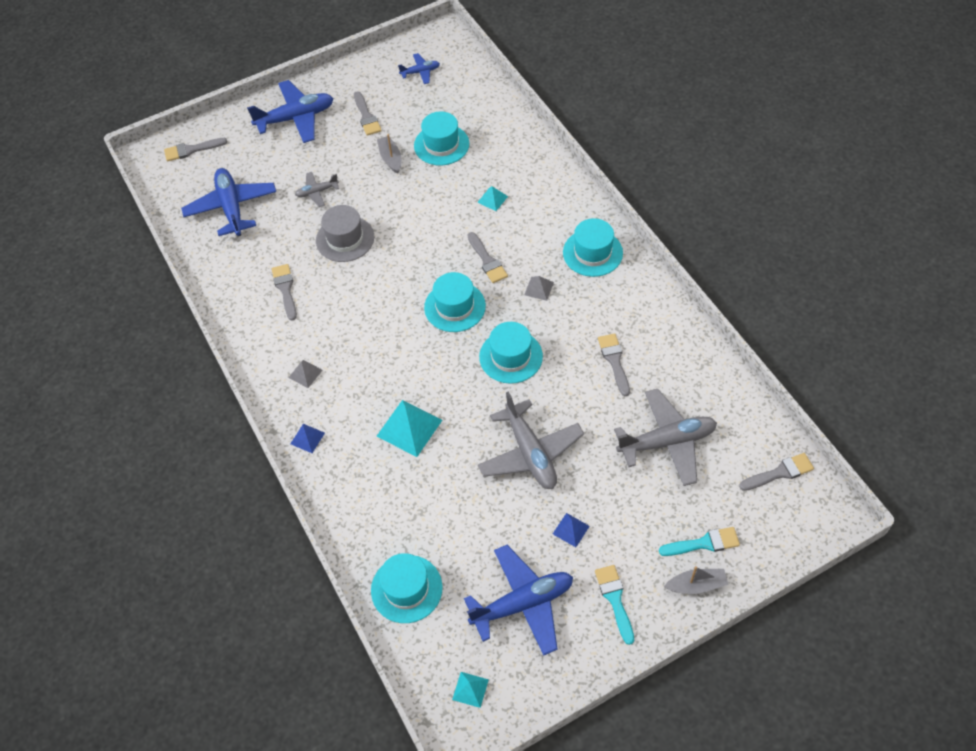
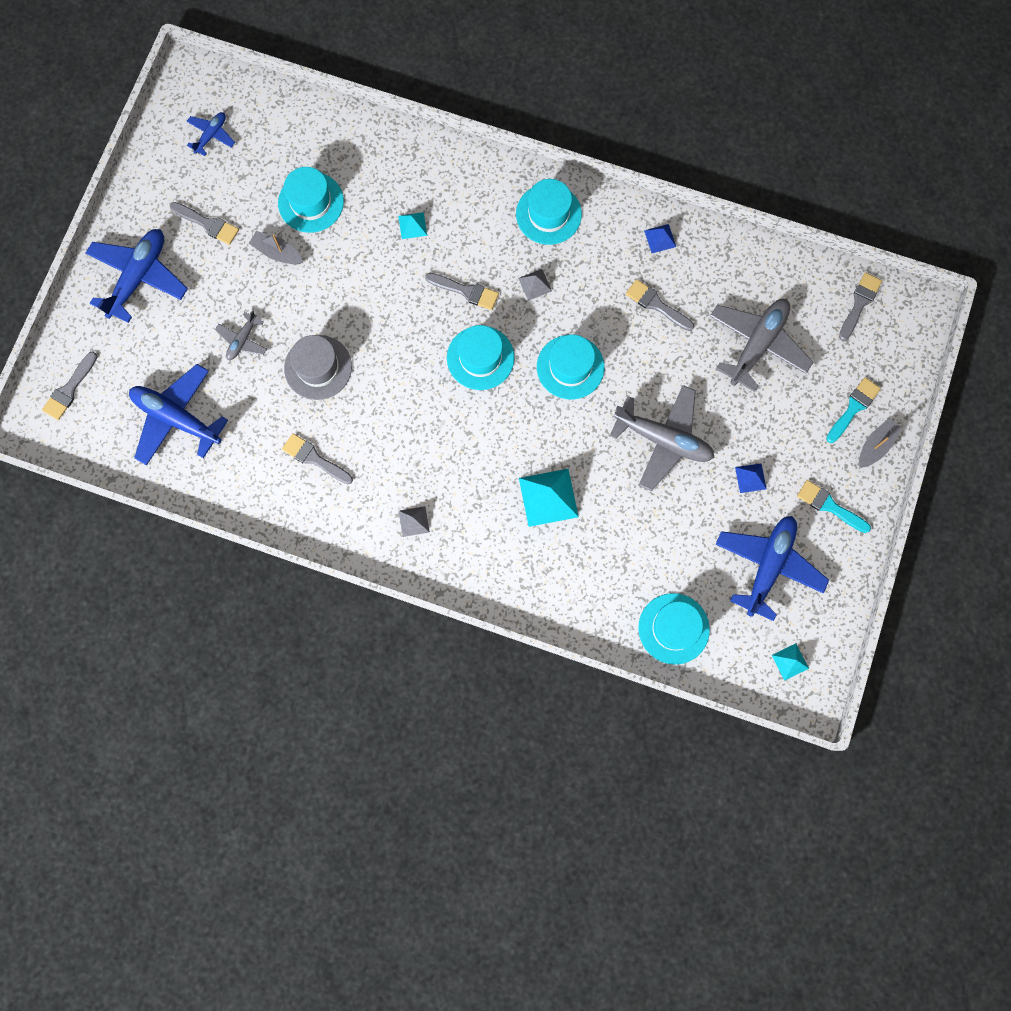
camera: 45 degrees left, 20 degrees up
(307, 438) = (474, 575): blue pyramid -> blue pyramid (660, 238)

